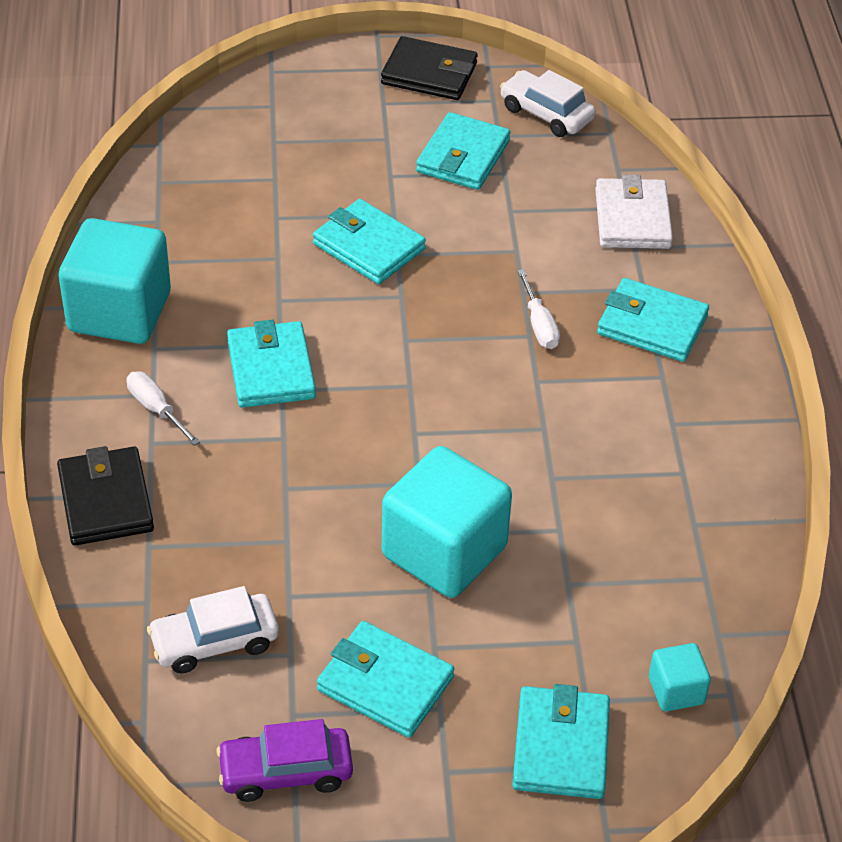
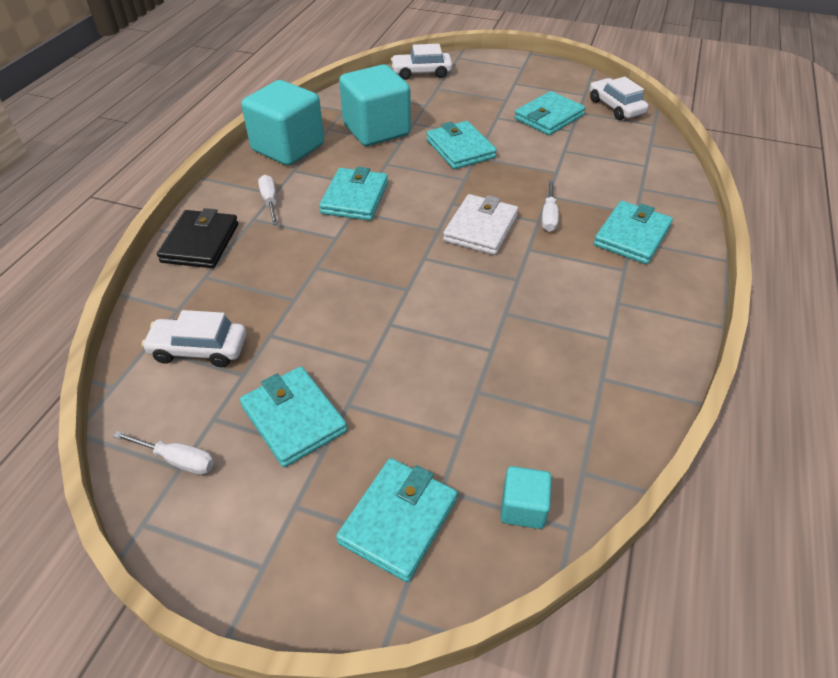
camera: 25 degrees right, 0 degrees up
(233, 117) = (421, 73): none -> white car
(286, 772) = (177, 460): purple car -> white screwdriver
(429, 74) = (551, 75): black wallet -> none
(444, 551) = (396, 339): turquoise cube -> turquoise cube (376, 130)
(632, 219) = (647, 172): white wallet -> white wallet (480, 228)
(652, 325) = (631, 236): turquoise wallet -> turquoise wallet turned 75 degrees clockwise

